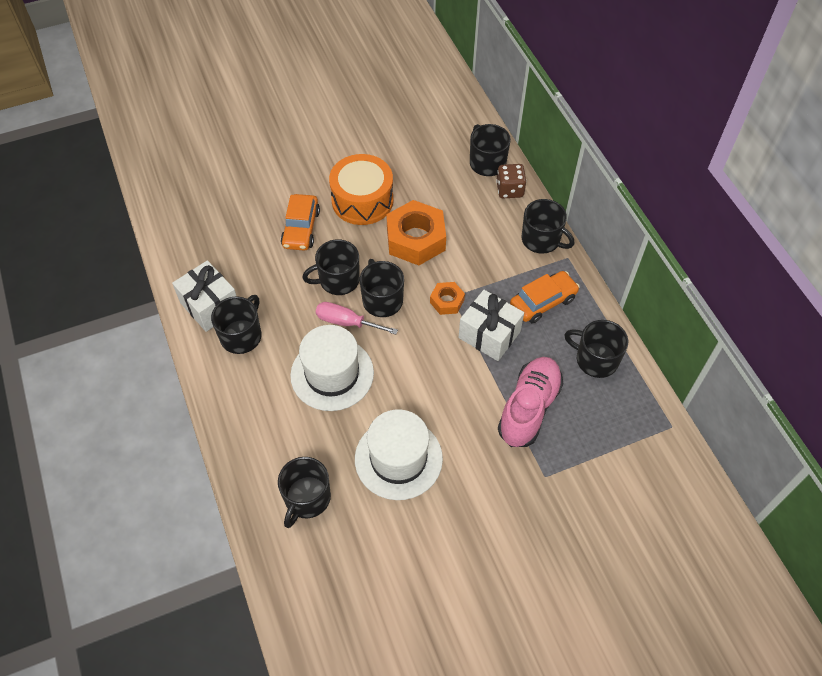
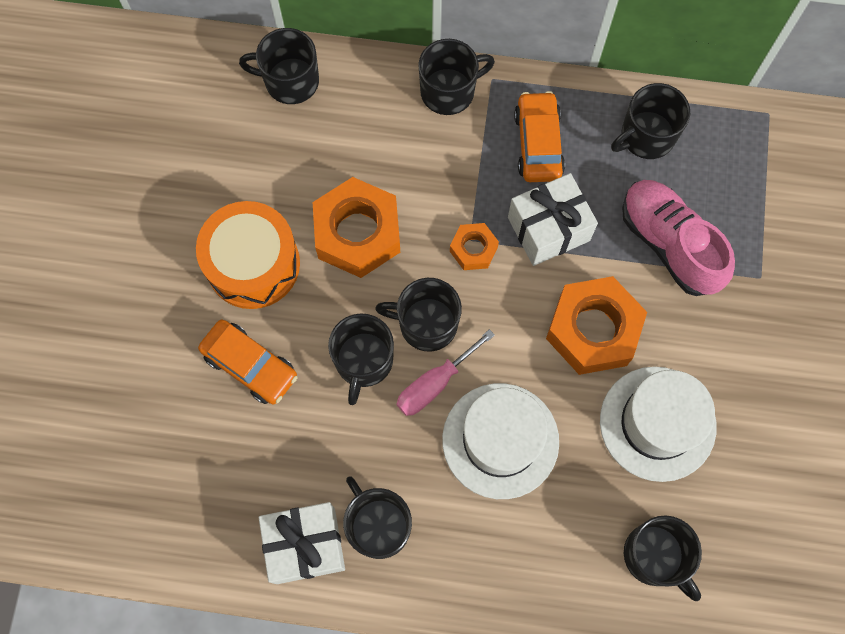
camera: 60 degrees left, 15 degrees up
(438, 391) = (593, 330): none -> orange nut
(509, 190) = (351, 81): brown dice -> none

